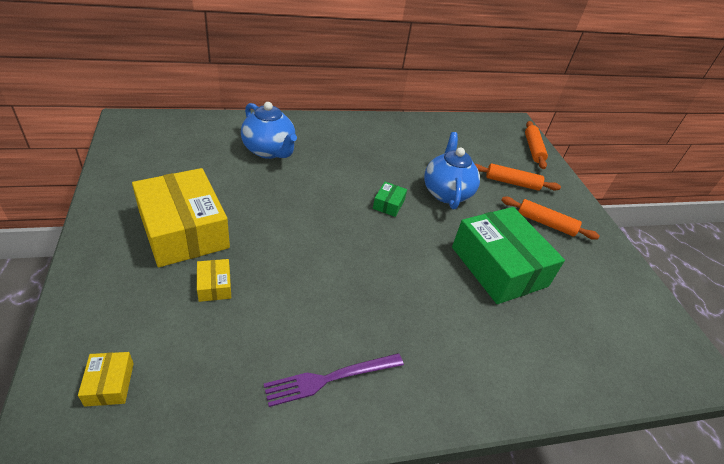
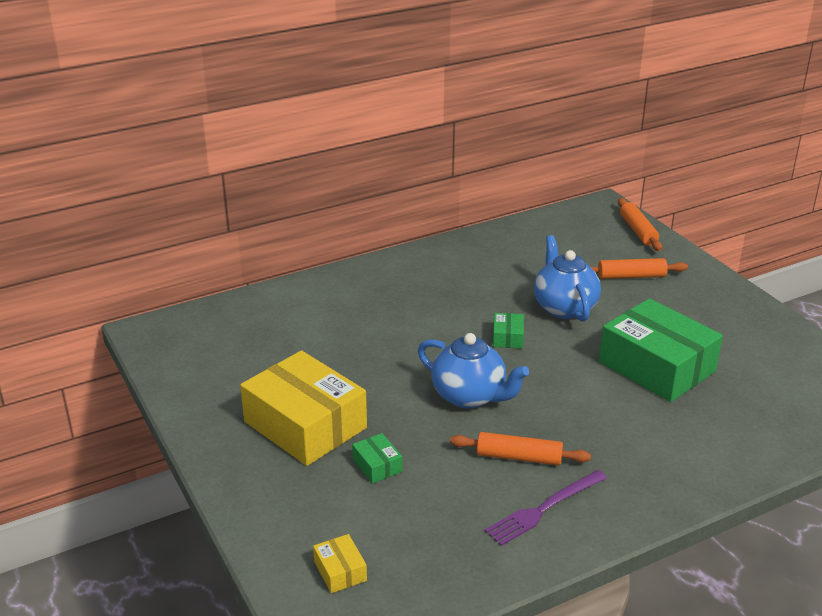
camera: 10 degrees left, 10 degrees down
(214, 285) = (377, 465): yellow box -> green box
(269, 151) = (337, 317): blue teapot -> blue teapot (470, 396)
(545, 223) = (686, 310): orange rolling pin -> orange rolling pin (519, 457)

